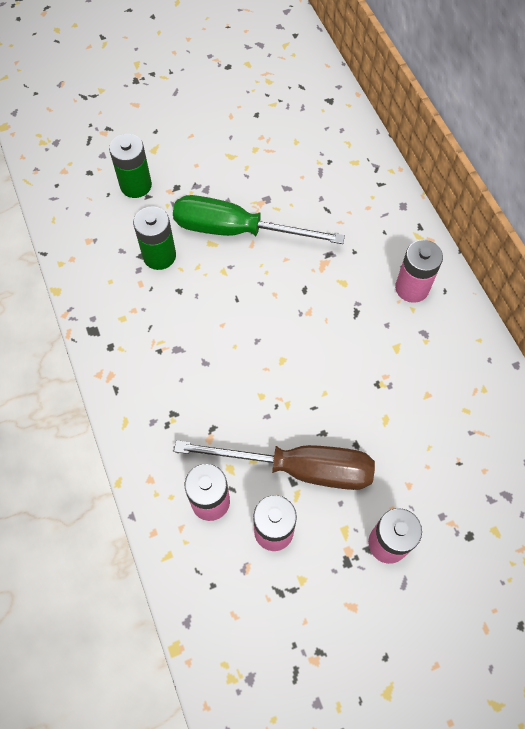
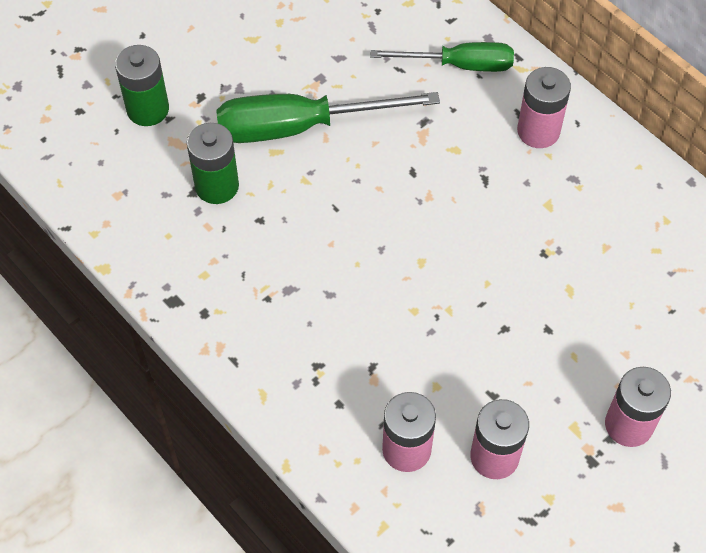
camera: 20 degrees left, 5 degrees down
(298, 468) = (493, 377): brown screwdriver -> none
(372, 219) = (459, 65): none -> green screwdriver

